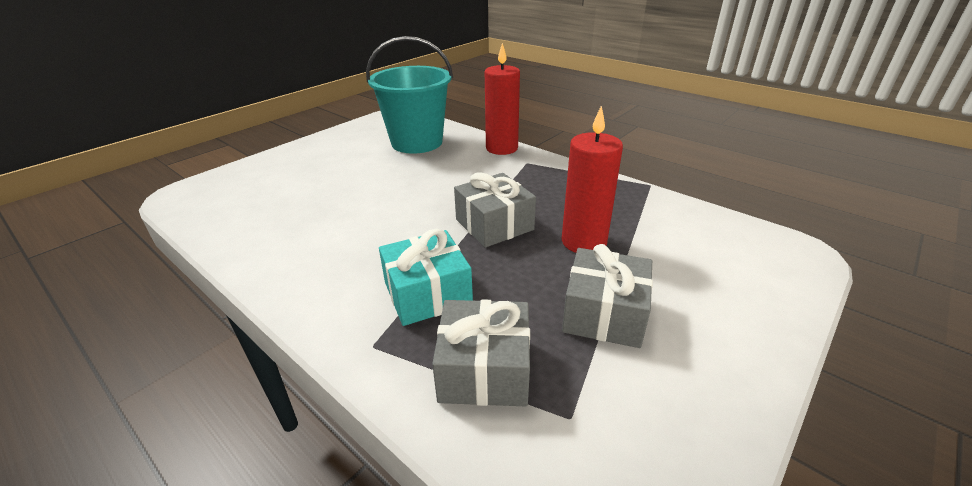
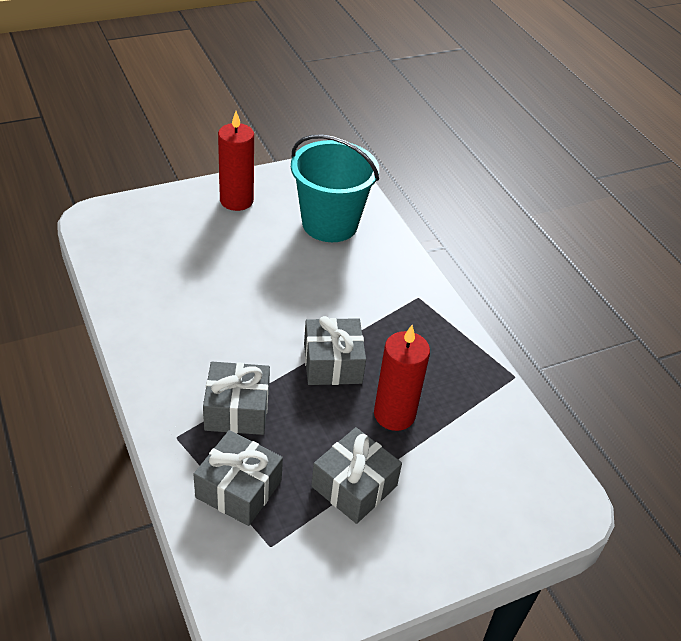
camera: 20 degrees right, 10 degrees up
(427, 293) = (237, 410): turquoise gift -> grey gift
(501, 148) = (408, 266): red candle -> red candle (236, 200)

